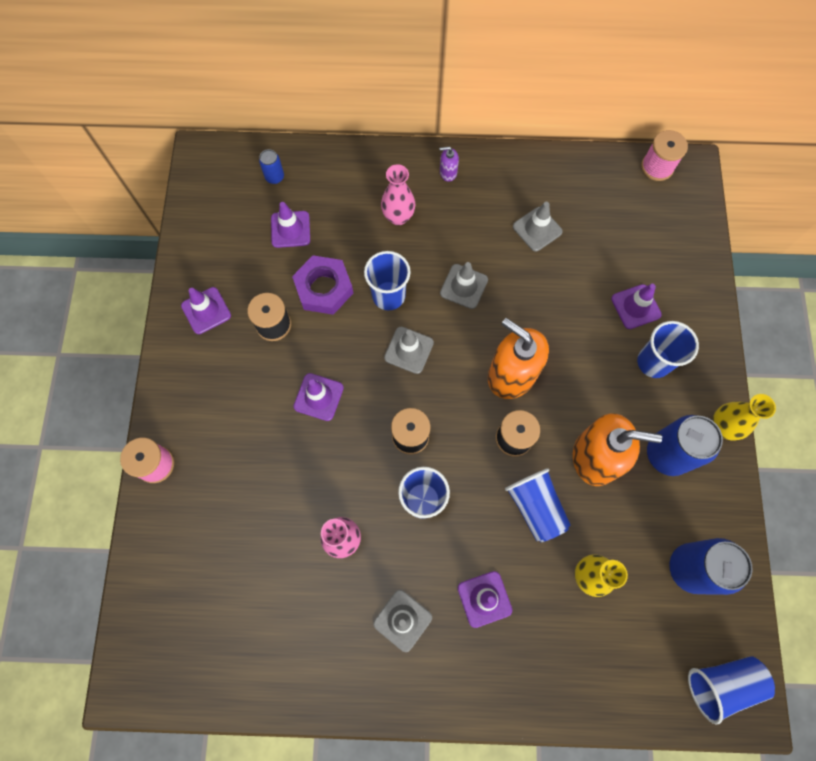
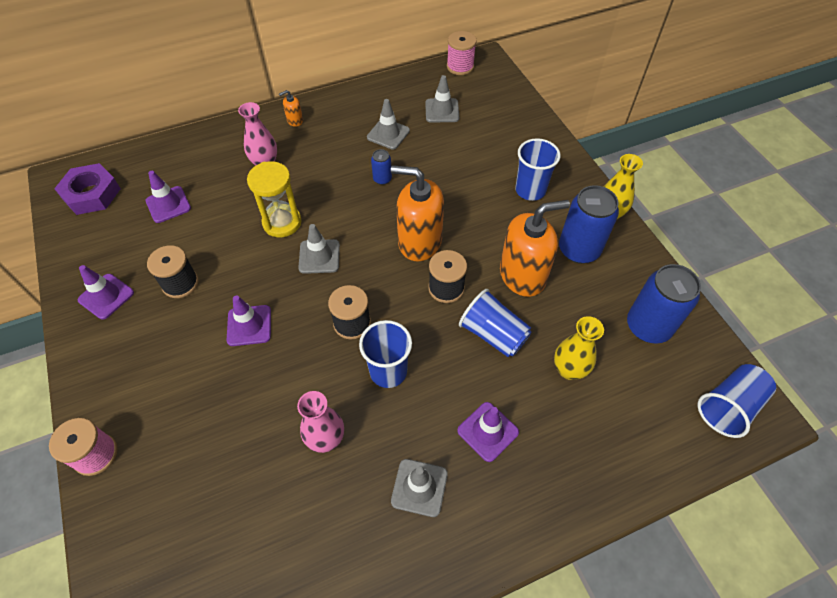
camera: 25 degrees left, 15 degrees down
(274, 177) = (138, 171): blue can -> blue can (382, 179)
(324, 288) = (218, 238): purple nut -> purple nut (91, 194)
(388, 296) = (282, 222): blue cup -> yellow hourglass
(448, 172) = (295, 120): purple soap dispenser -> orange soap dispenser
(464, 286) = (346, 193): grey traffic cone -> grey traffic cone (442, 111)
(635, 307) = (495, 158): purple traffic cone -> none

